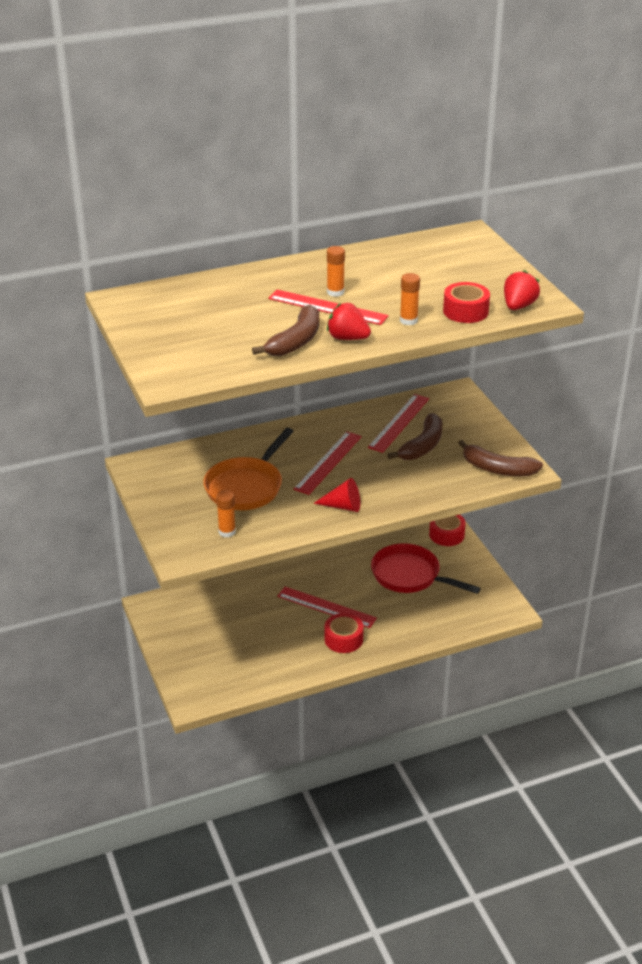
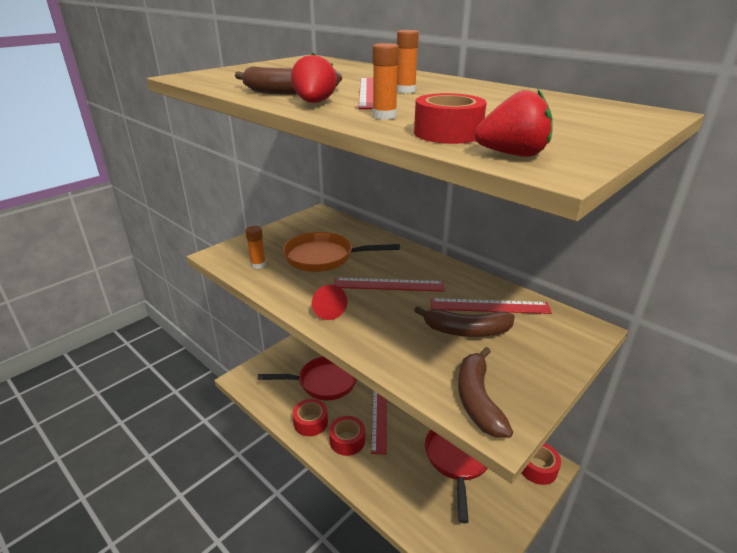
camera: 65 degrees right, 5 degrees down
(249, 633) = (323, 382): none -> red pan
(302, 659) = (311, 422): none -> red tape

